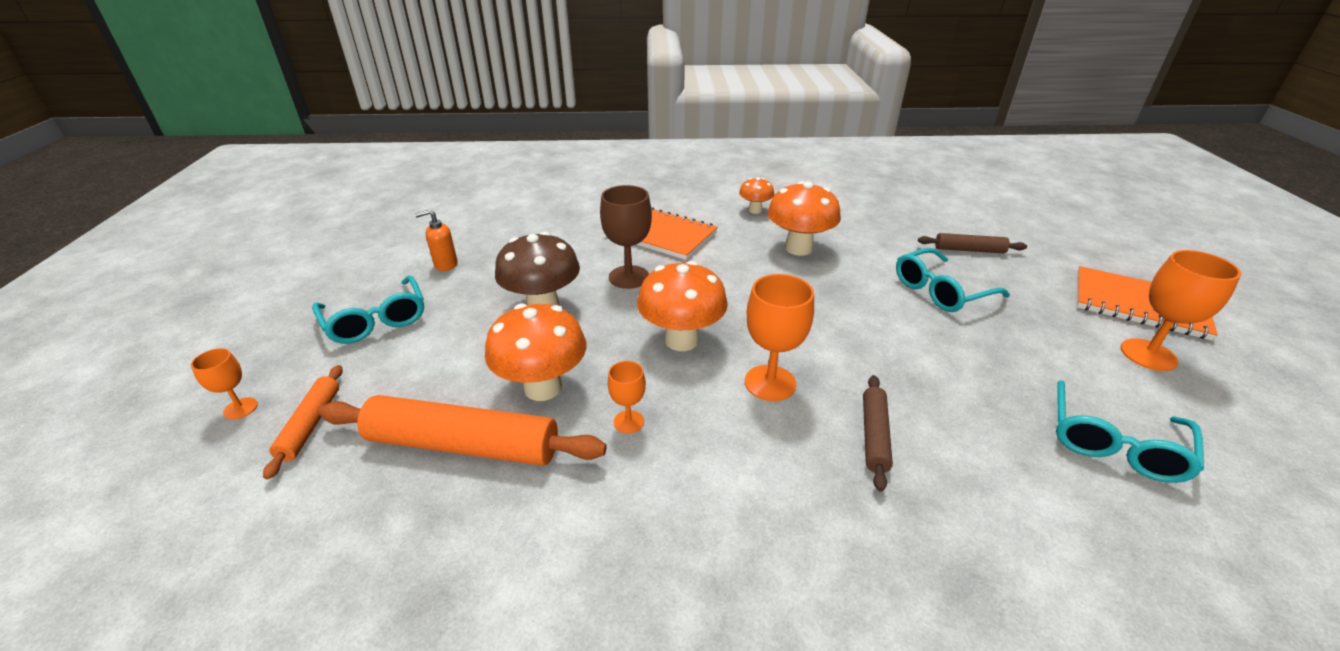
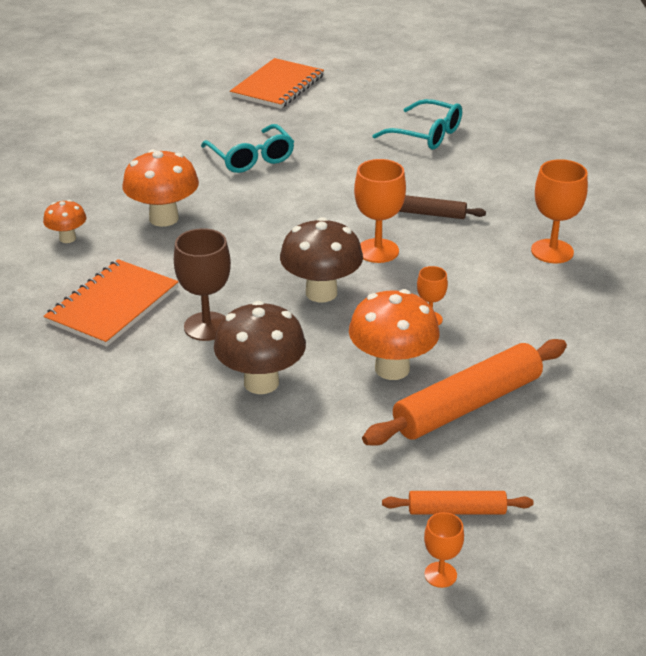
camera: 90 degrees left, 0 degrees up
(376, 320) = (281, 512): turquoise glasses -> none
(445, 264) = (155, 479): orange soap dispenser -> none
(463, 445) = (467, 404): orange rolling pin -> orange rolling pin turned 45 degrees clockwise
(681, 340) = (321, 293): orange mushroom -> brown mushroom
(969, 250) = (184, 132): brown rolling pin -> none
(1148, 355) = (338, 100): orange goblet -> orange goblet (552, 251)

